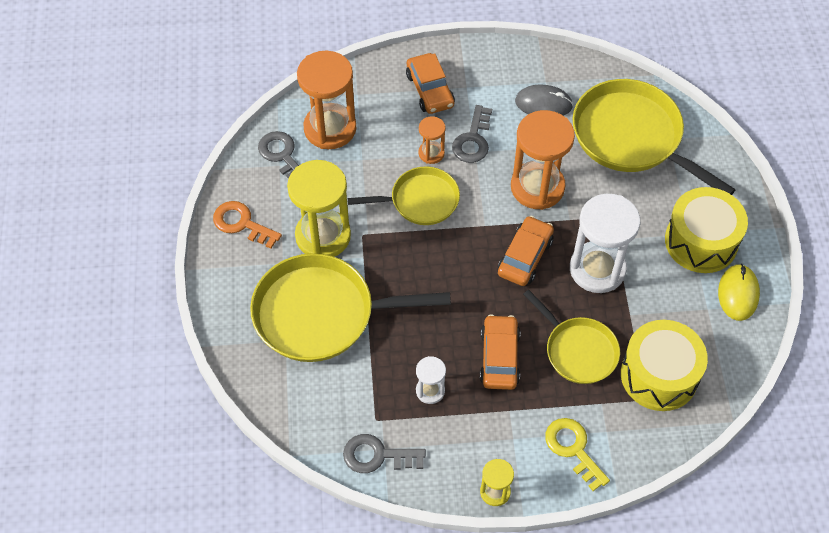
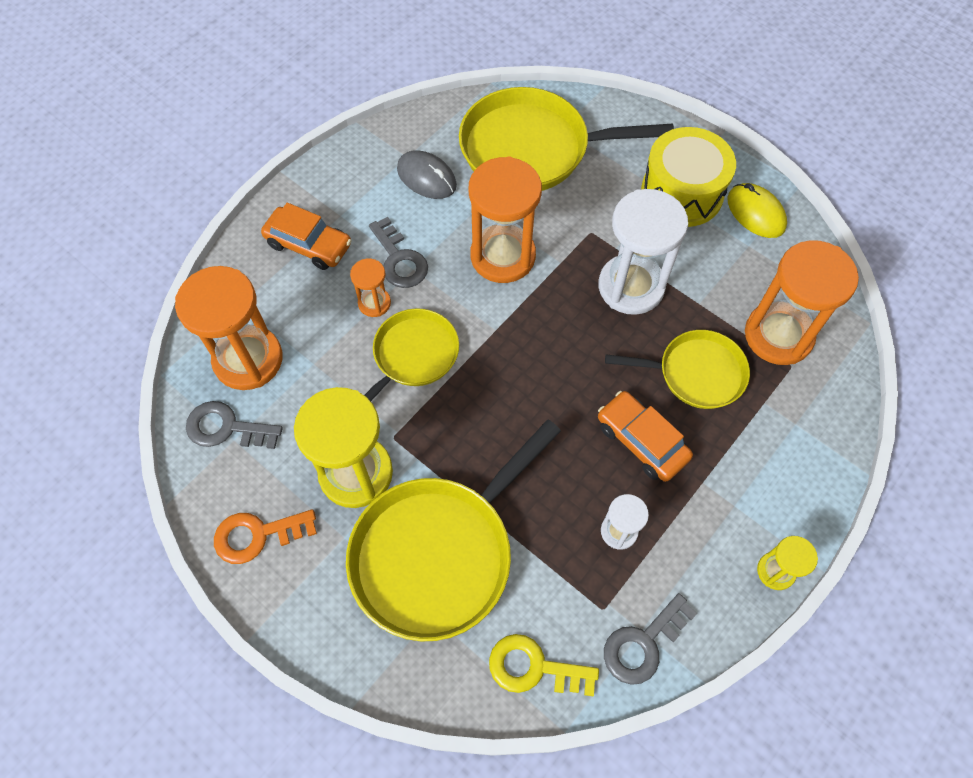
camera: 45 degrees left, 5 degrees up
(525, 256) = (561, 328): orange car -> none
(543, 104) = (426, 177): grey mouse -> grey mouse turned 75 degrees clockwise
(573, 449) = (789, 466): yellow key -> yellow key (533, 667)
(659, 375) = (778, 335): yellow drum -> orange hourglass

